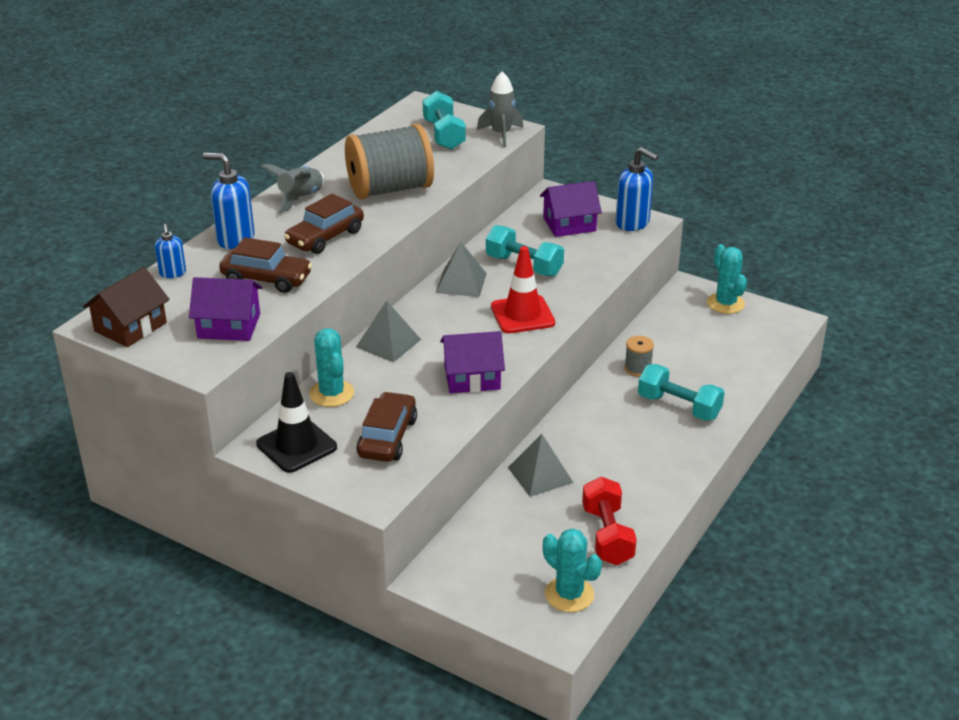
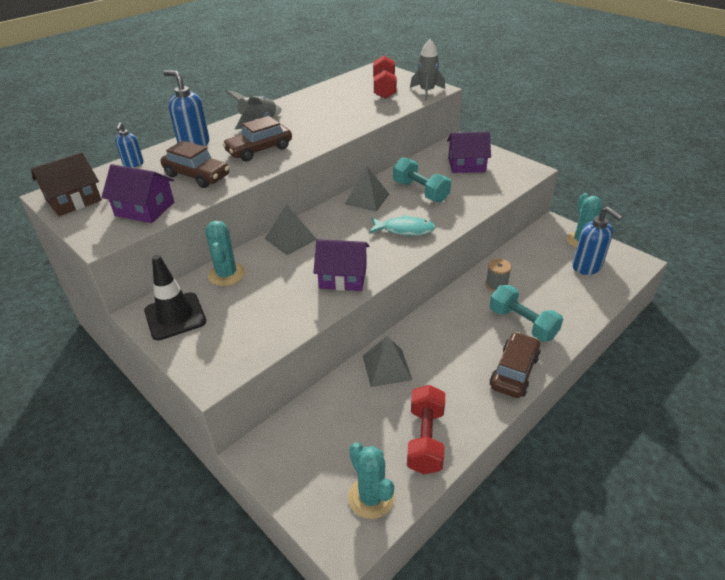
camera: 15 degrees right, 5 degrees up
(387, 437) = (250, 321): brown car -> brown car (514, 372)
(390, 189) = (326, 121): grey spool -> none
(444, 135) = (384, 89): turquoise dumbbell -> red dumbbell
(522, 315) = (404, 230): red traffic cone -> turquoise fish
(633, 223) = (516, 169): blue soap dispenser -> blue soap dispenser (587, 267)

